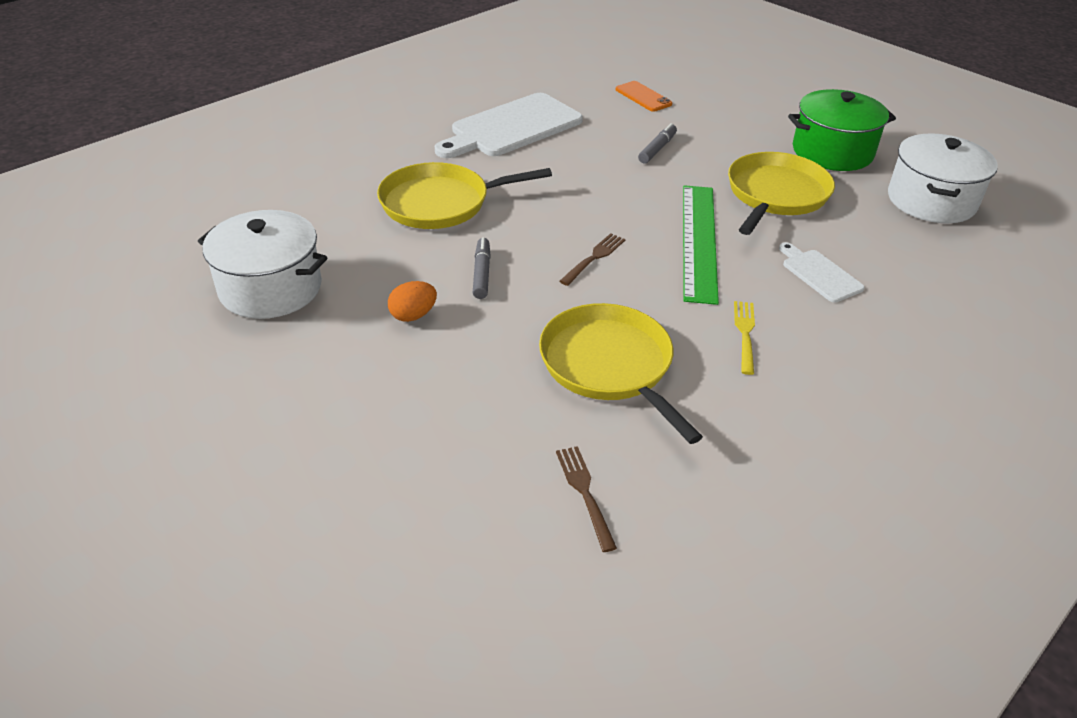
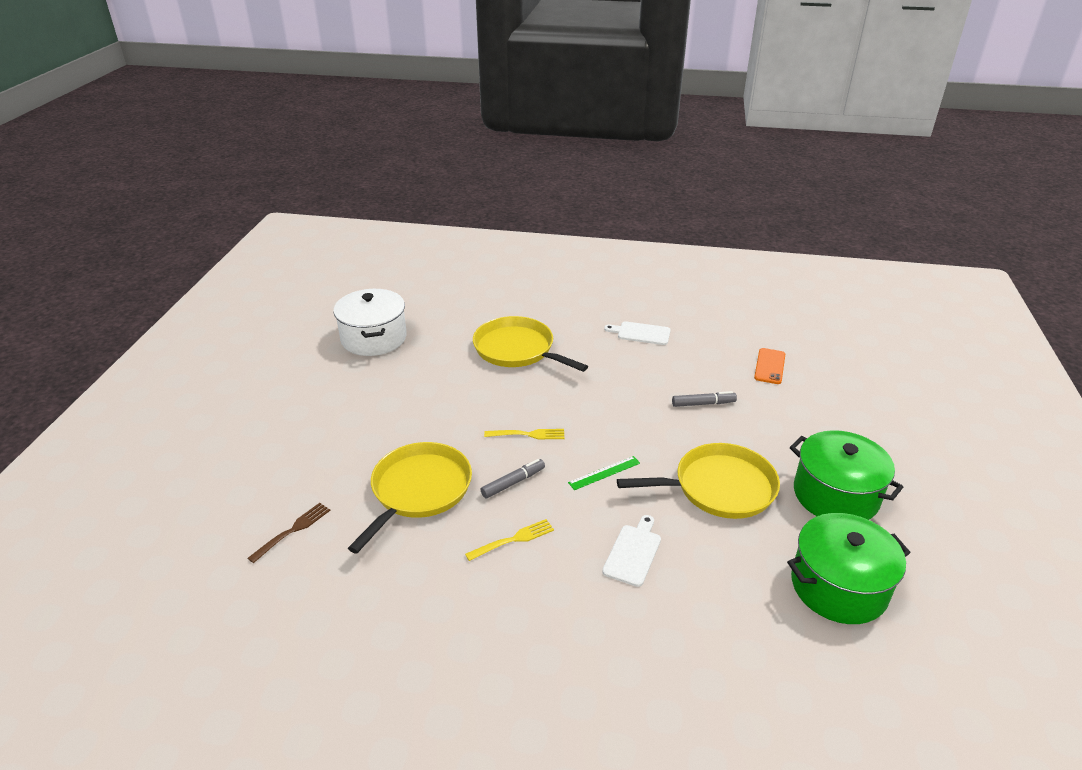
camera: 55 degrees right, 5 degrees down
(413, 315) = (396, 394): orange egg -> none
(481, 273) = (461, 399): grey marker -> grey marker (513, 482)
(512, 127) = (641, 333): white cutting board -> white cutting board, size x0.50
(594, 258) = (528, 434): brown fork -> yellow fork
(699, 241) = (604, 473): green ruler -> green ruler, size x0.45
(931, 201) = (838, 586): white pot -> green pot

